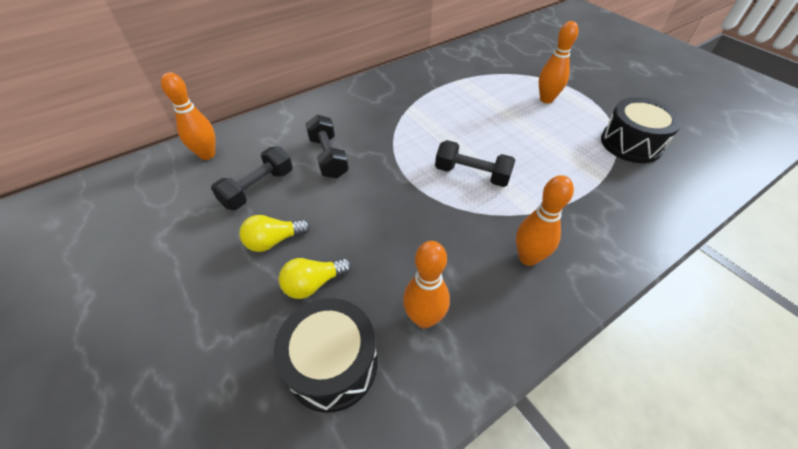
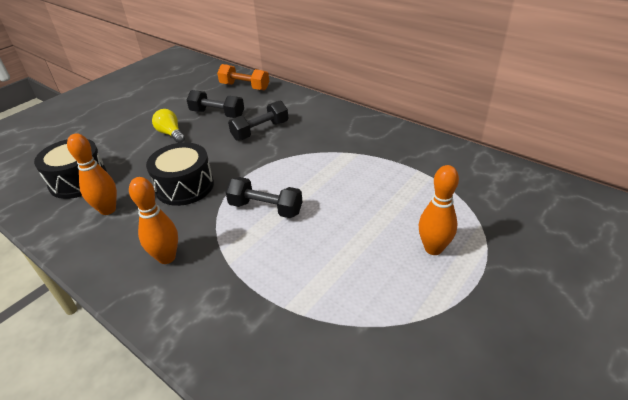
camera: 75 degrees right, 10 degrees down
(207, 155) = (244, 87): orange bowling pin -> orange dumbbell
(313, 284) = (136, 158): yellow light bulb -> none
(472, 174) = (265, 208): black dumbbell -> black dumbbell turned 75 degrees counterclockwise
(631, 143) = (379, 342): black drum -> black drum (185, 186)

